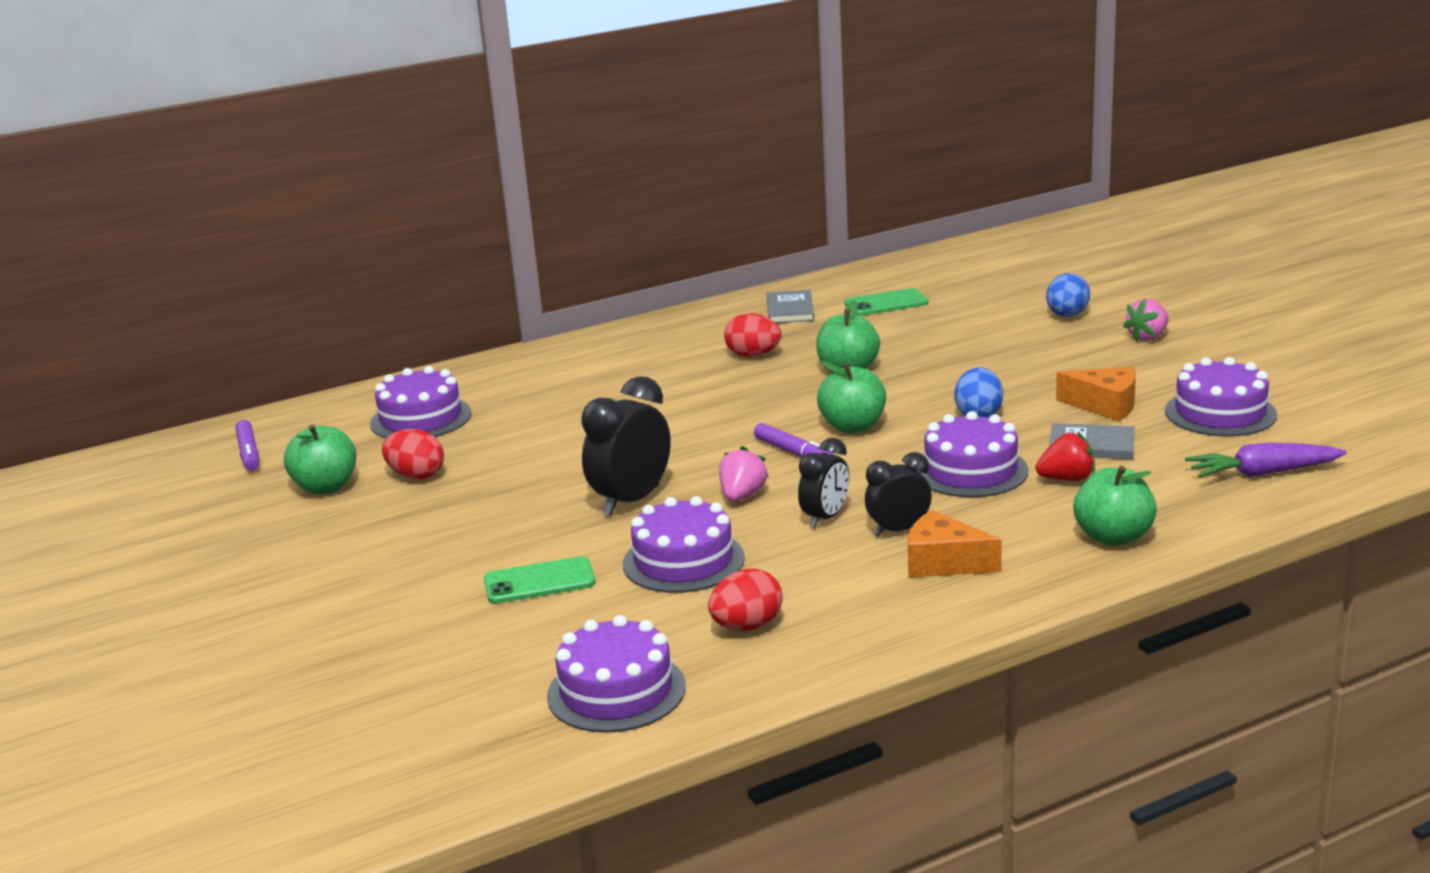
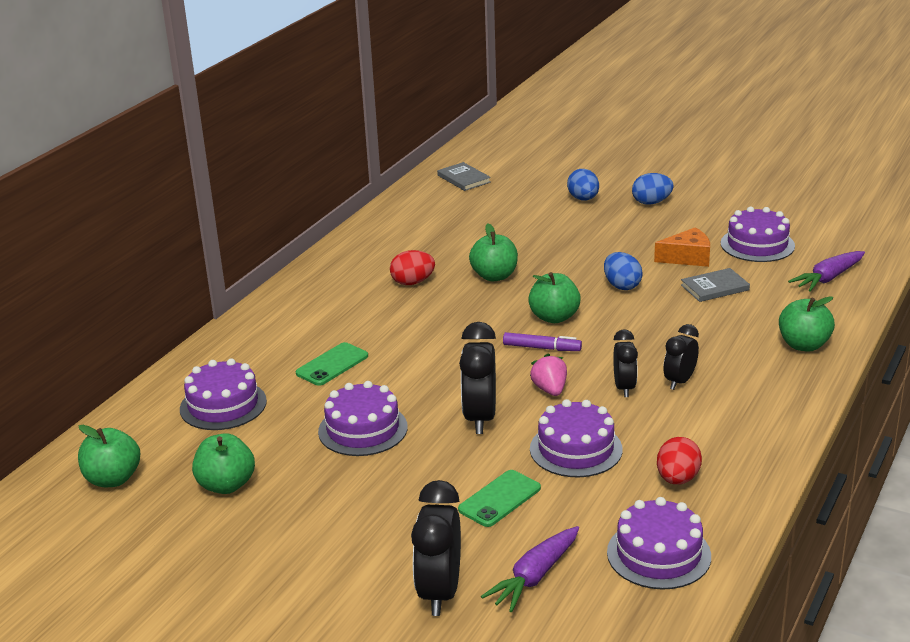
camera: 35 degrees left, 5 degrees up
(249, 453) = (113, 479): purple marker -> green apple
(363, 644) = (440, 592): none -> black clock
(416, 476) = (288, 452): red egg -> none
(466, 664) = (534, 577): none -> purple carrot
(790, 310) = (391, 240): grey book -> grey book (464, 179)
(886, 303) = (452, 218): green phone -> green phone (332, 364)
(943, 562) = (734, 394): orange cheese -> none
(971, 471) = (668, 326): purple cake -> purple cake (363, 429)
(1067, 479) = (730, 315): red strawberry -> none
(1148, 337) = (651, 202): pink strawberry -> blue egg

